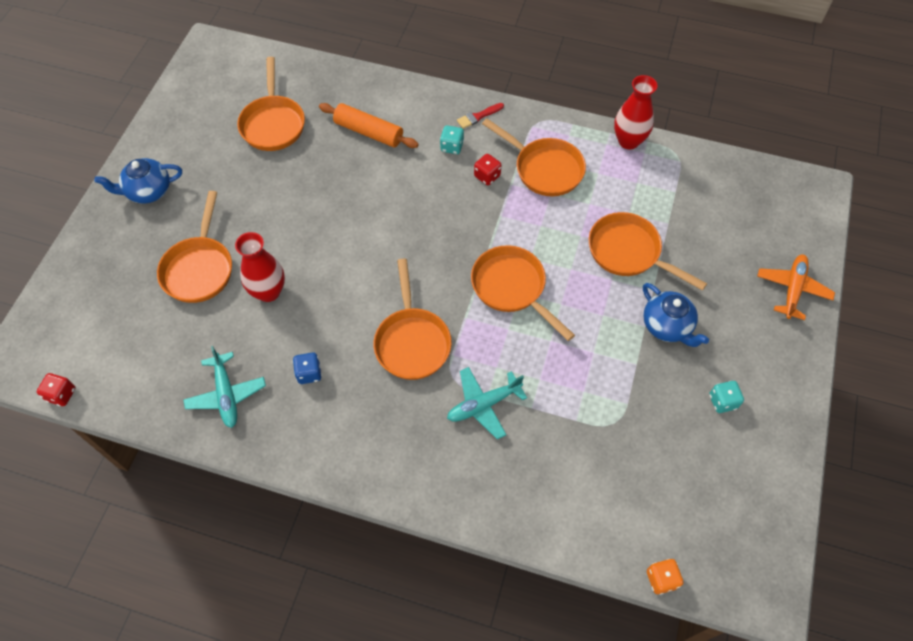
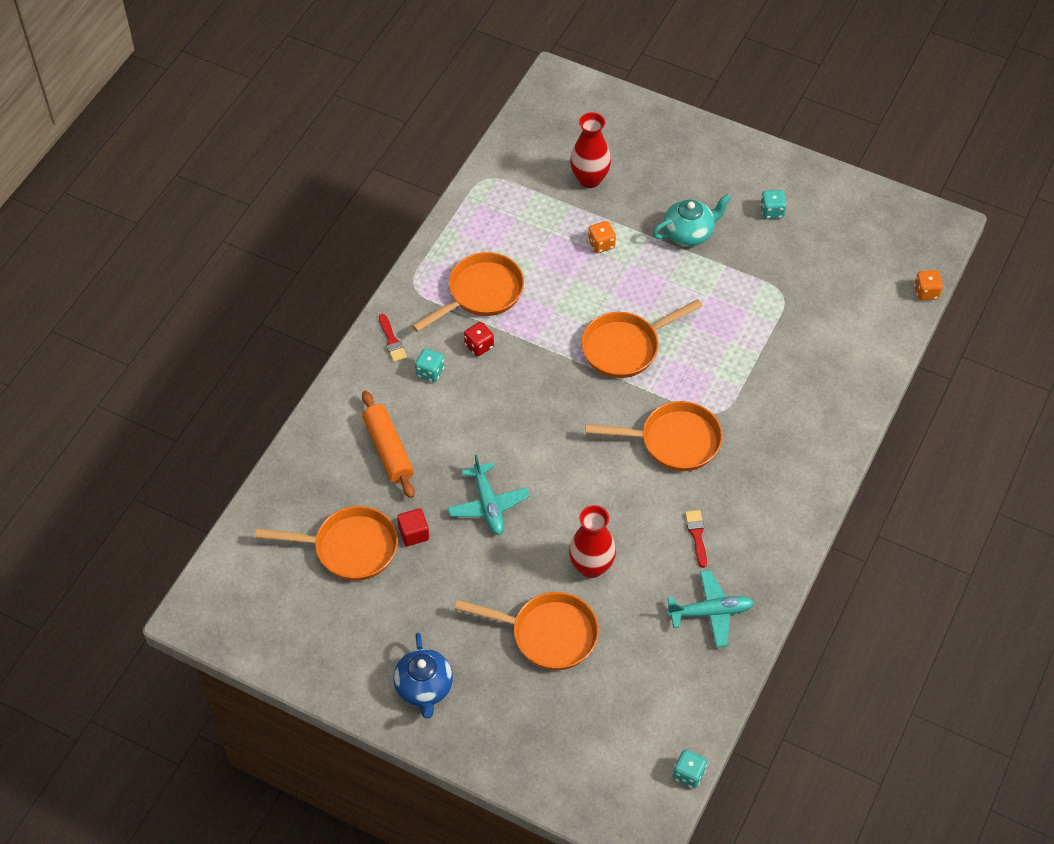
camera: 80 degrees left, 5 degrees down
(61, 394) = (688, 774): red dice -> turquoise dice
(290, 162) = (414, 533): none -> red cube
(309, 373) = (696, 535): blue dice -> red brush
(369, 132) = (388, 450): orange rolling pin -> orange rolling pin turned 60 degrees counterclockwise
(483, 405) = (751, 391): turquoise plane -> turquoise plane (488, 505)
(628, 141) = (460, 214): red vase -> red vase (589, 179)
(629, 252) = (601, 244): orange pan -> orange dice
(667, 326) = (689, 233): blue teapot -> turquoise teapot
(792, 289) = (665, 131): orange plane -> none

